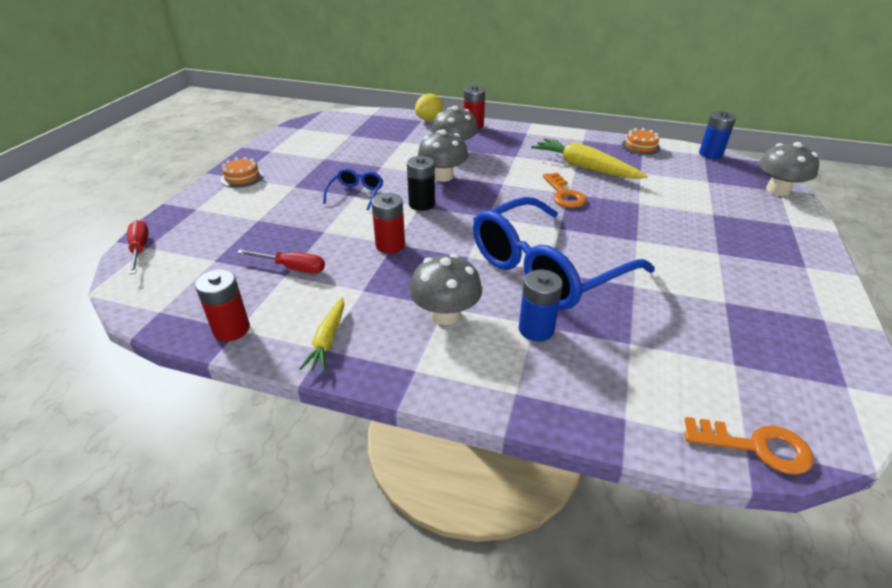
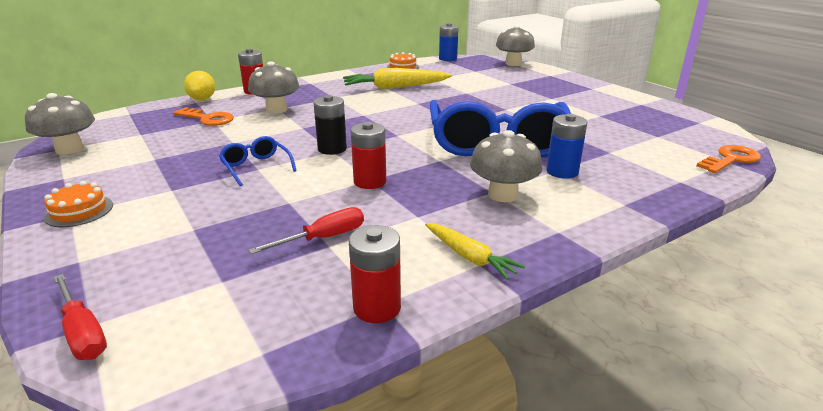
camera: 50 degrees left, 10 degrees down
(140, 249) = (83, 332): red screwdriver -> red screwdriver turned 150 degrees counterclockwise
(443, 176) = (307, 127): grey mushroom -> grey mushroom (70, 149)
(564, 194) = (416, 104): orange key -> orange key (207, 119)

